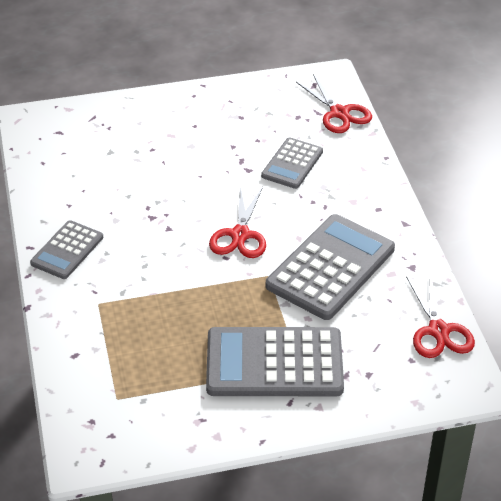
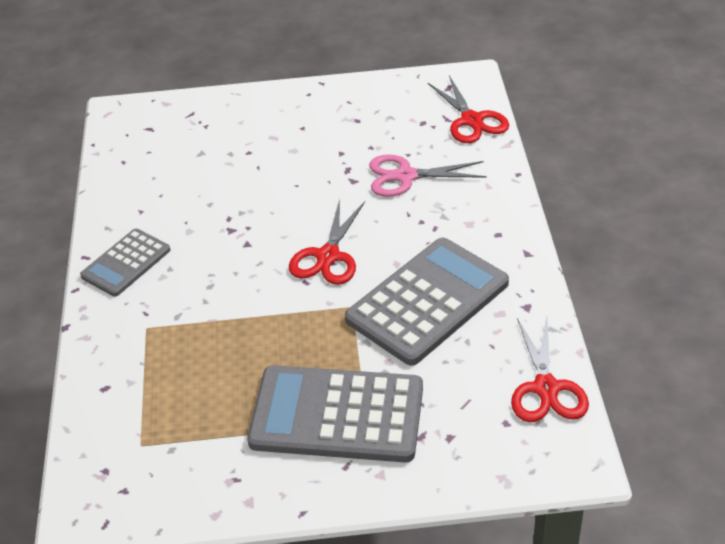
camera: 10 degrees right, 0 degrees up
(292, 164) = (405, 176): grey calculator -> pink scissors

